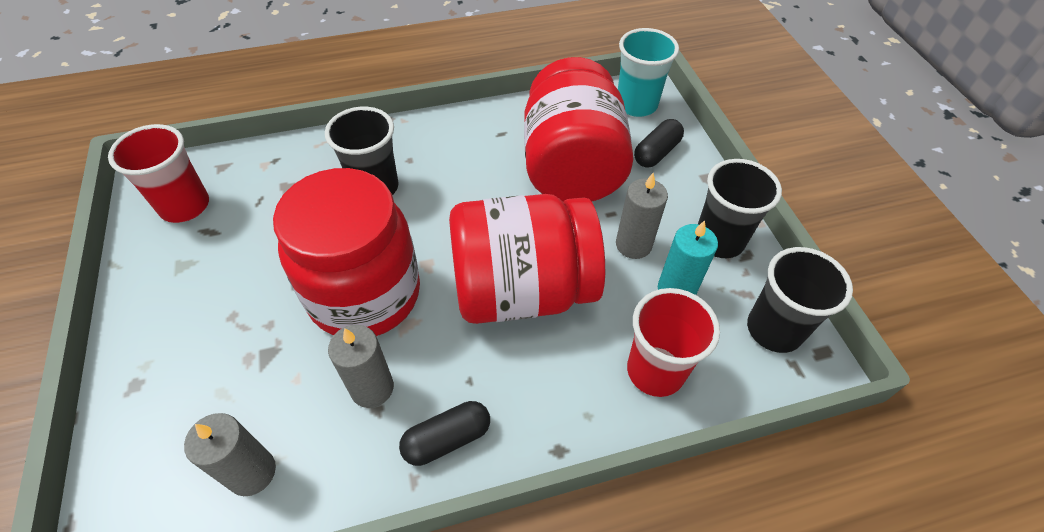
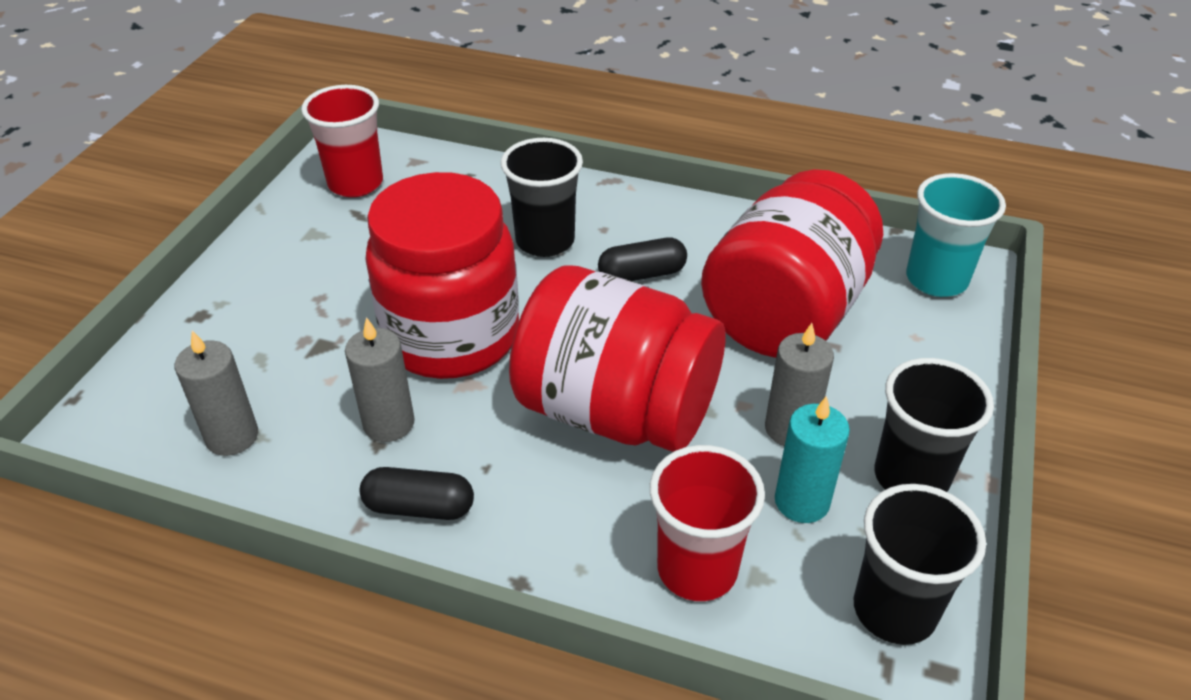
camera: 35 degrees right, 10 degrees down
(656, 152) = (914, 344): black capsule -> black capsule (642, 274)

